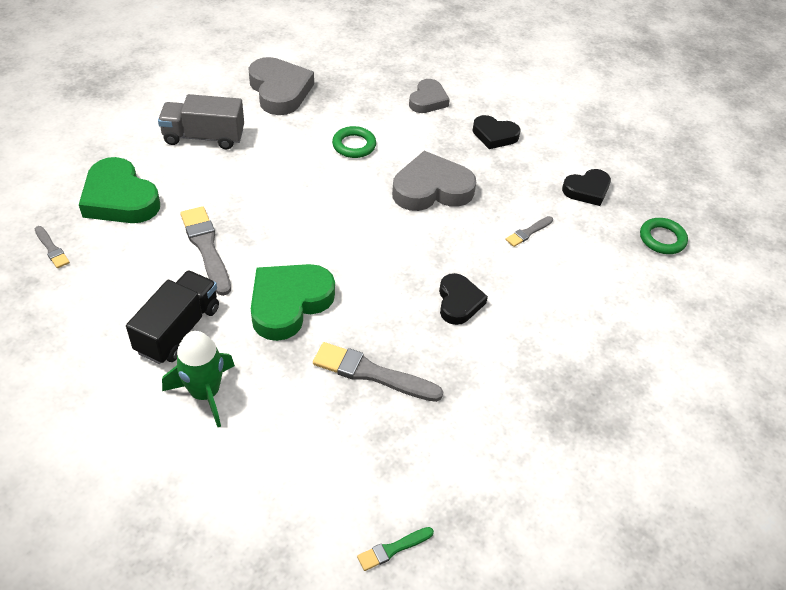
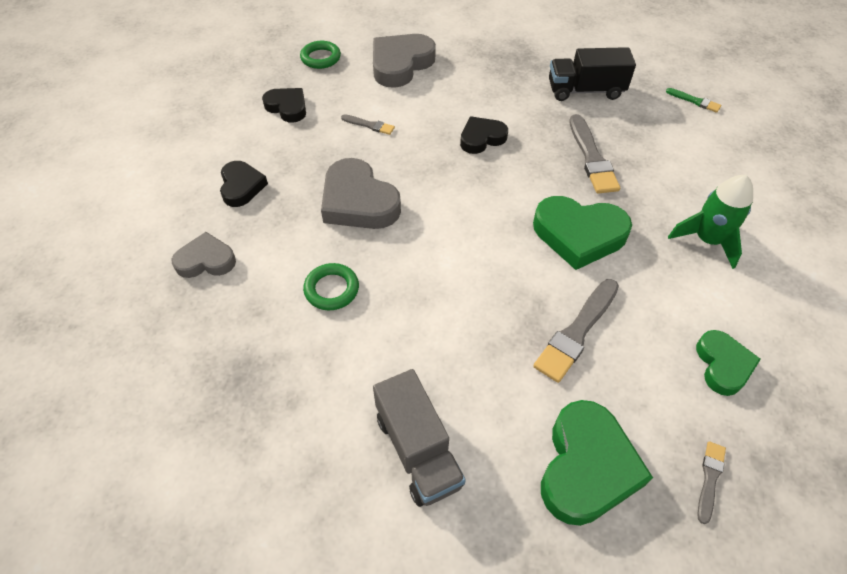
camera: 115 degrees left, 5 degrees up
(102, 312) = (723, 365): none -> green heart
(178, 330) = (677, 293): black truck -> black truck (585, 90)
(279, 91) = (268, 421): grey heart -> grey heart (400, 64)

